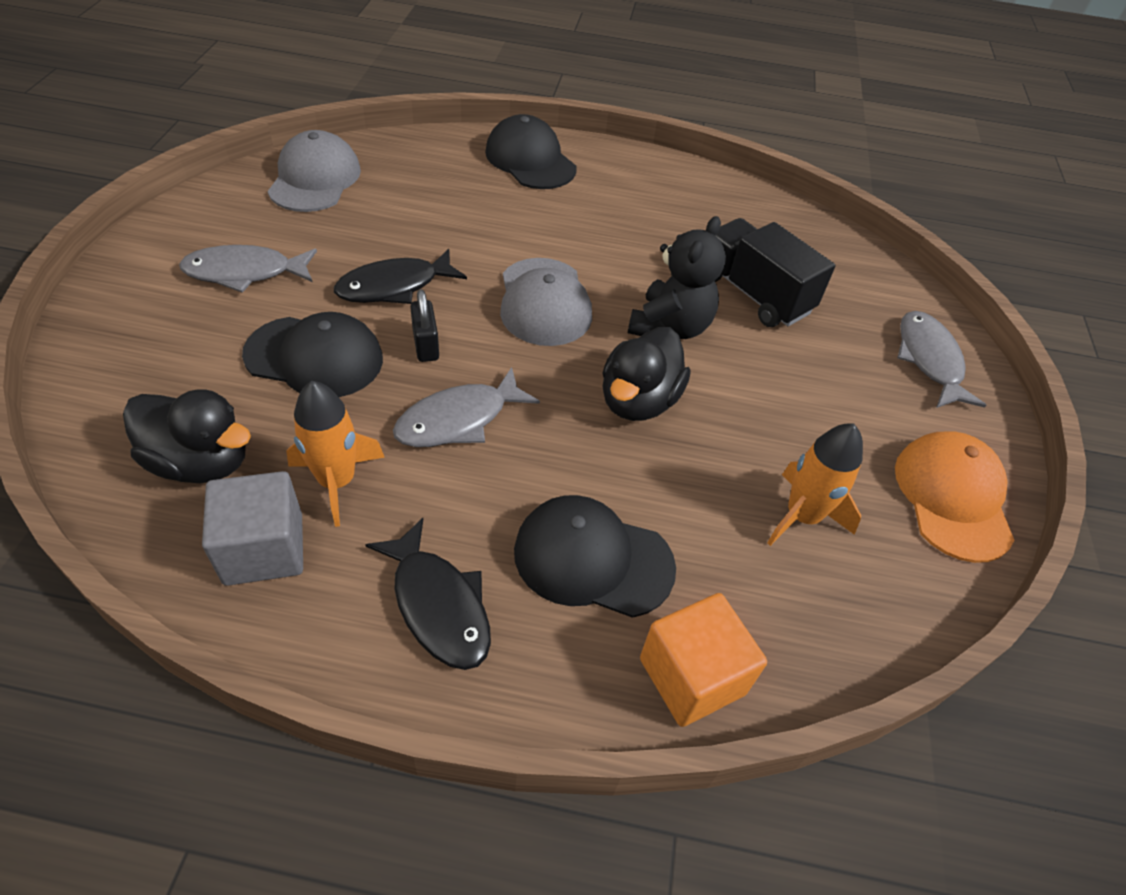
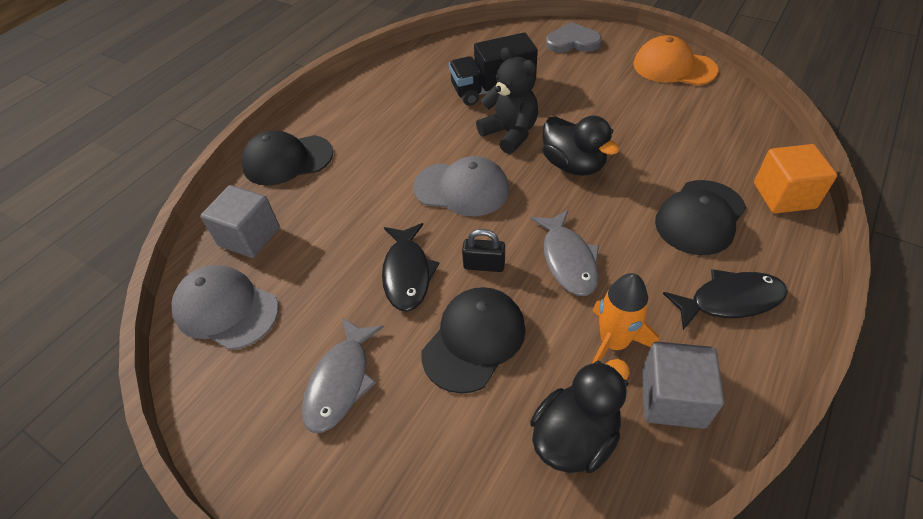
camera: 60 degrees left, 0 degrees up
(410, 166) = (249, 237): none -> grey cube
(802, 516) = (679, 123): orange rocket -> none
(929, 360) = (572, 41): grey fish -> grey heart

